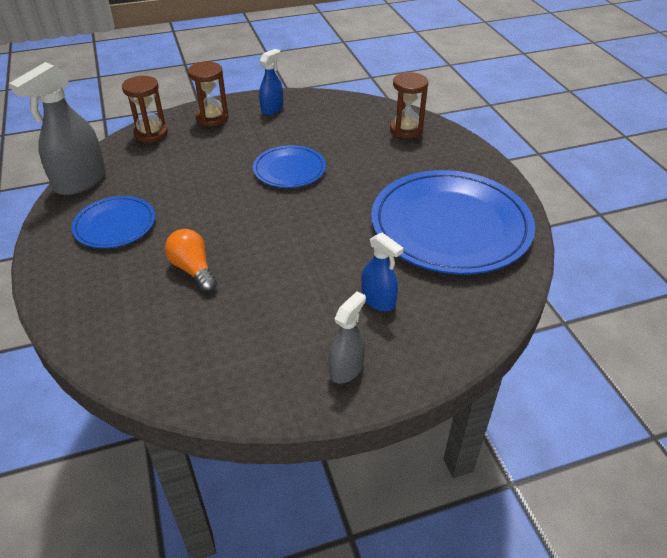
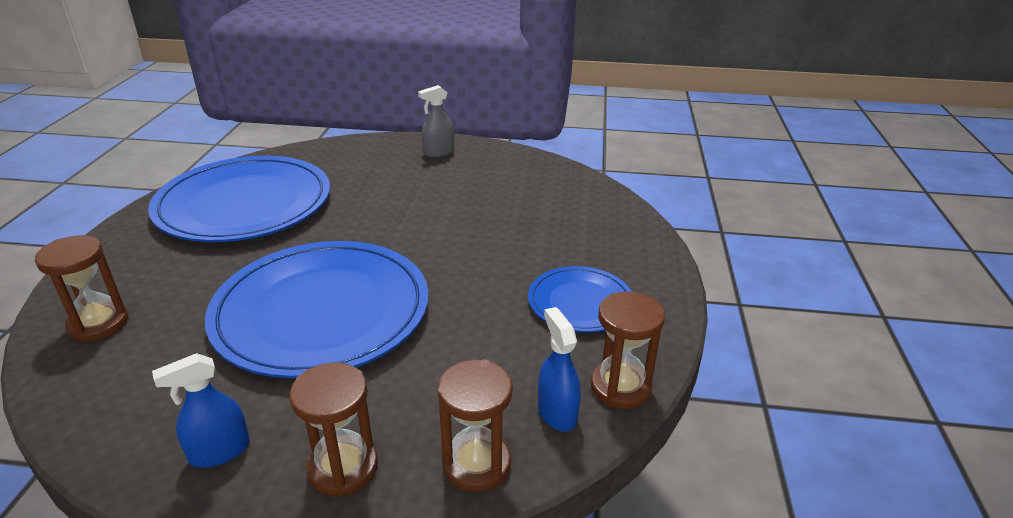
camera: 155 degrees left, 10 degrees down
(80, 181) = (620, 387): grey spray bottle -> brown hourglass
(193, 269) = (511, 234): orange light bulb -> none
(289, 169) = (322, 312): blue plate -> blue plate, size x1.98
(378, 300) = (376, 176): blue spray bottle -> blue spray bottle (557, 413)

